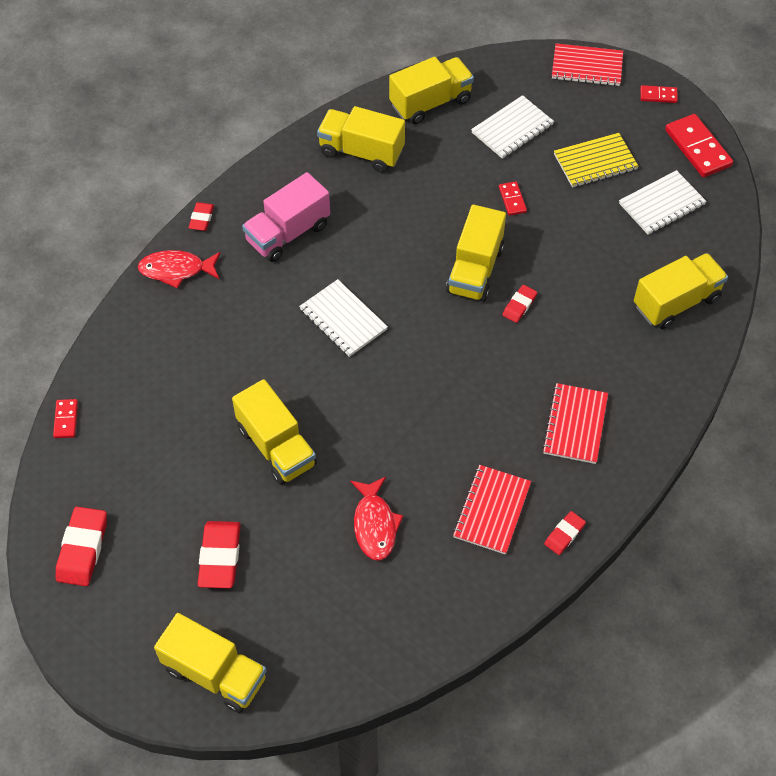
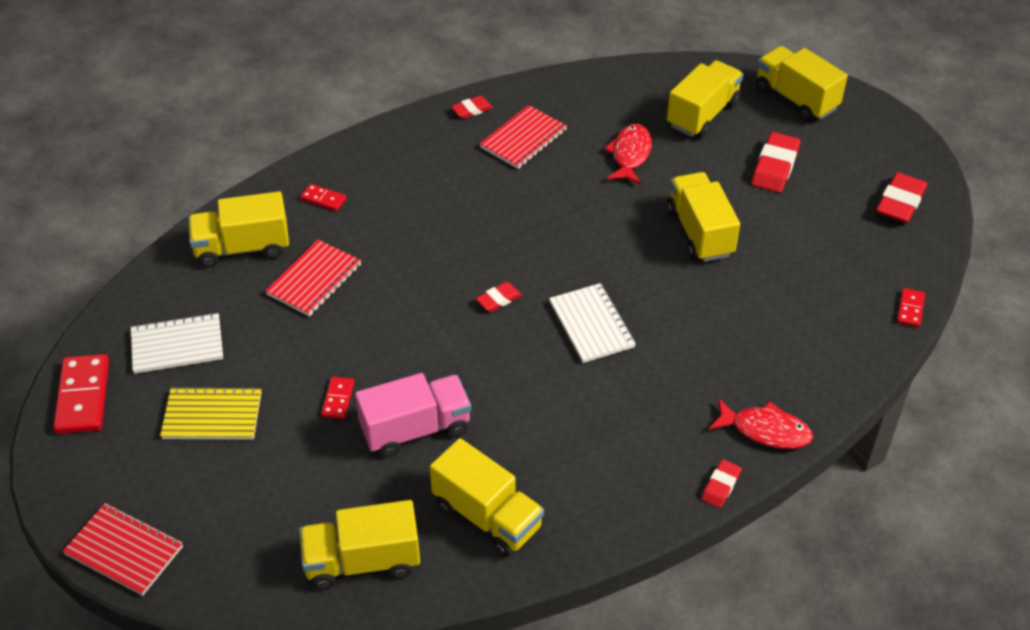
camera: 160 degrees left, 10 degrees down
(288, 233) = (619, 436): pink truck -> pink truck (415, 429)
(475, 270) = (425, 335): yellow truck -> yellow truck (702, 114)
(512, 129) = (281, 489): white notebook -> none
(519, 305) = (400, 288): red eraser -> red eraser (498, 299)
(575, 425) = (412, 178): red notebook -> red notebook (314, 280)
(658, 95) = (70, 479): red domino -> red domino (323, 199)

